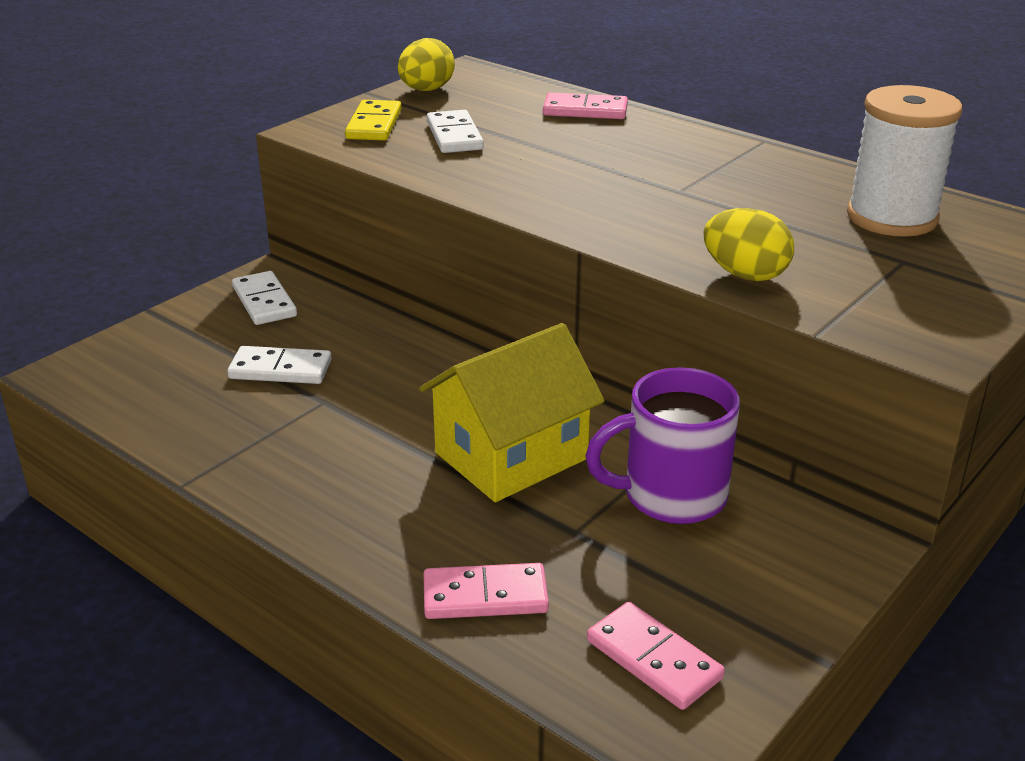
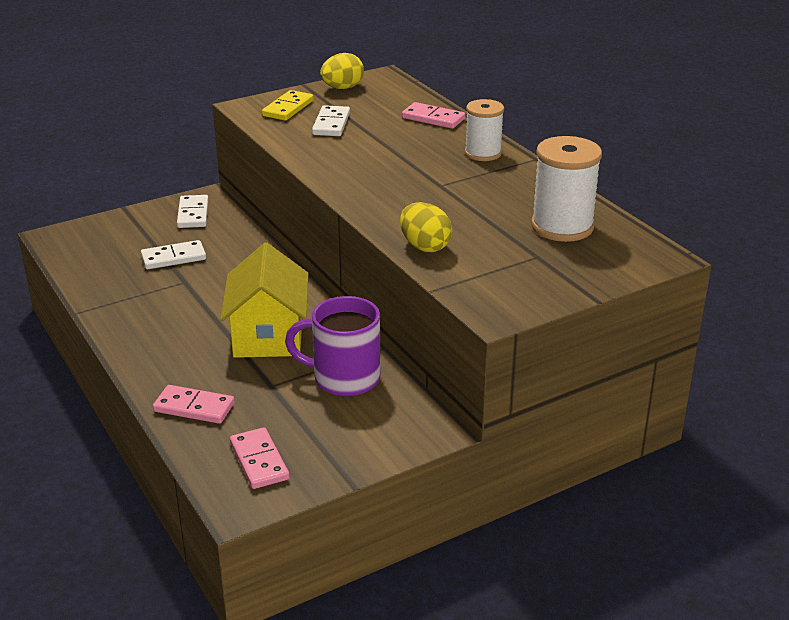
camera: 20 degrees right, 0 degrees up
(280, 369) = (173, 258): white domino -> white domino turned 45 degrees counterclockwise
(511, 456) = (268, 335): yellow house -> yellow house turned 75 degrees counterclockwise
(693, 143) = (483, 153): none -> white spool

